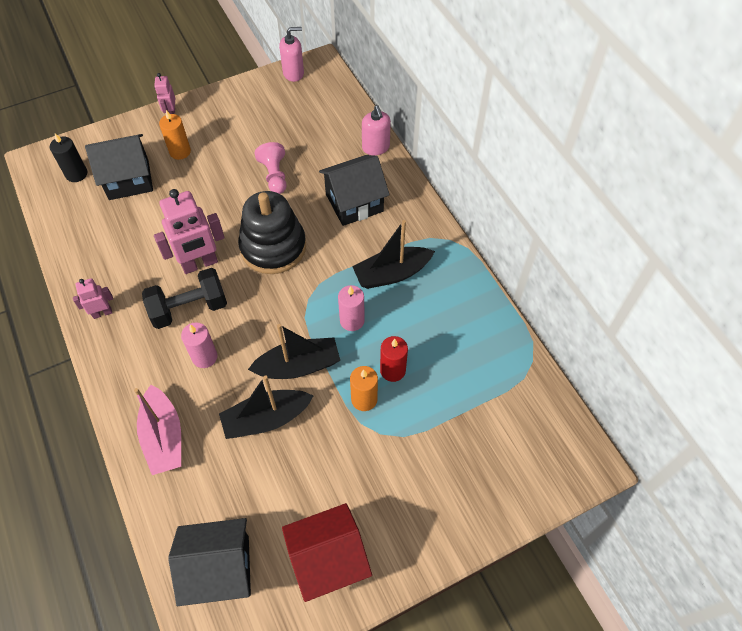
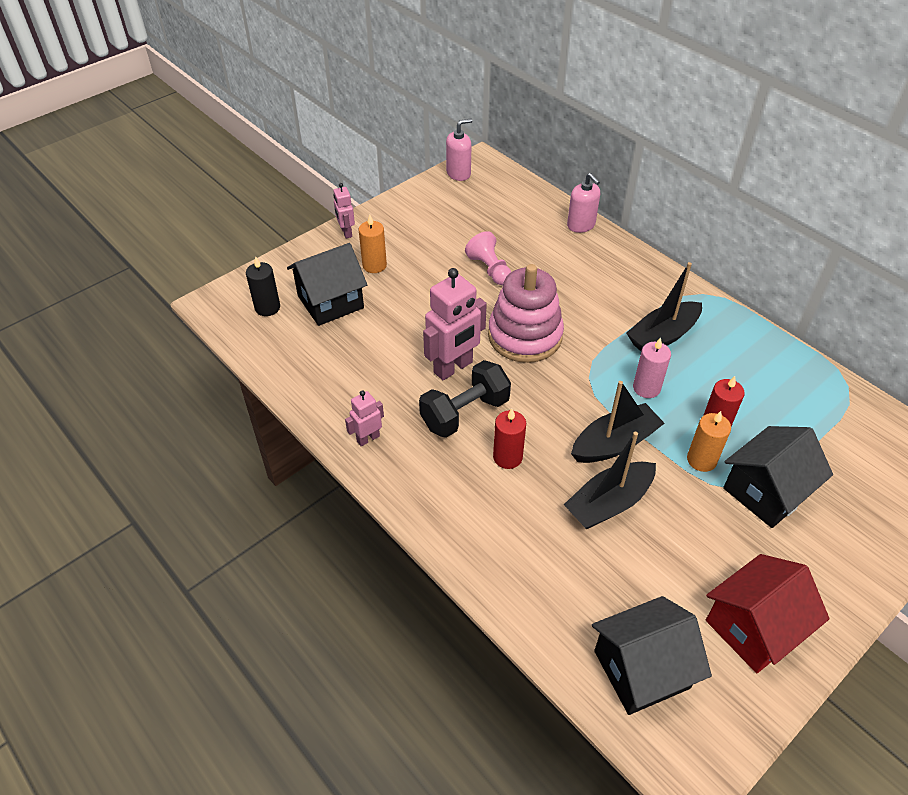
camera: 15 degrees left, 10 degrees down
(164, 437) = (504, 548): pink boat -> none
(204, 357) = (507, 457): pink candle -> red candle
(273, 247) = (525, 336): black stacking toy -> pink stacking toy
(354, 203) = (587, 278): black house -> black house (766, 492)

